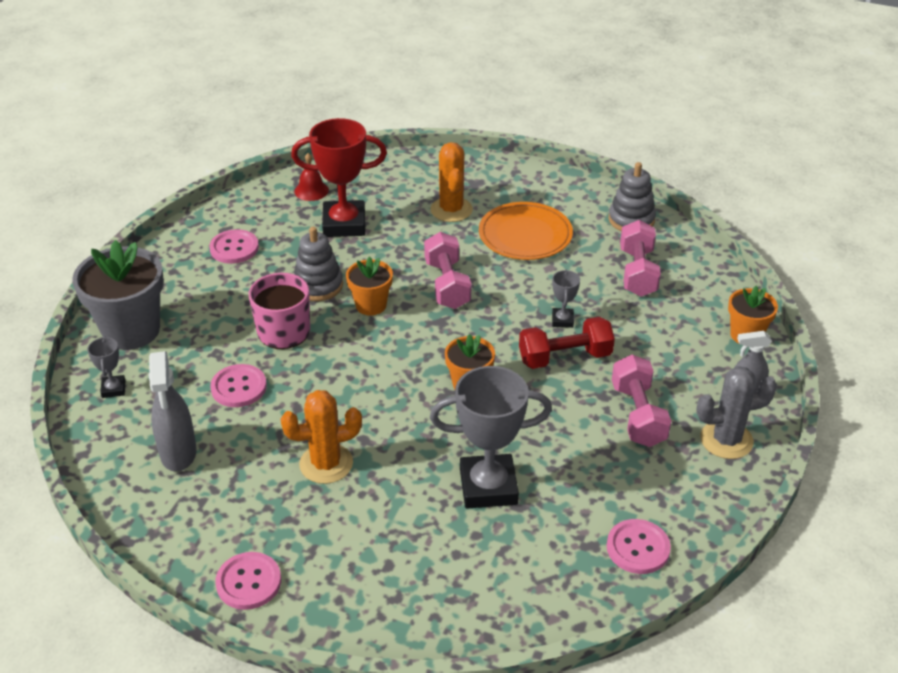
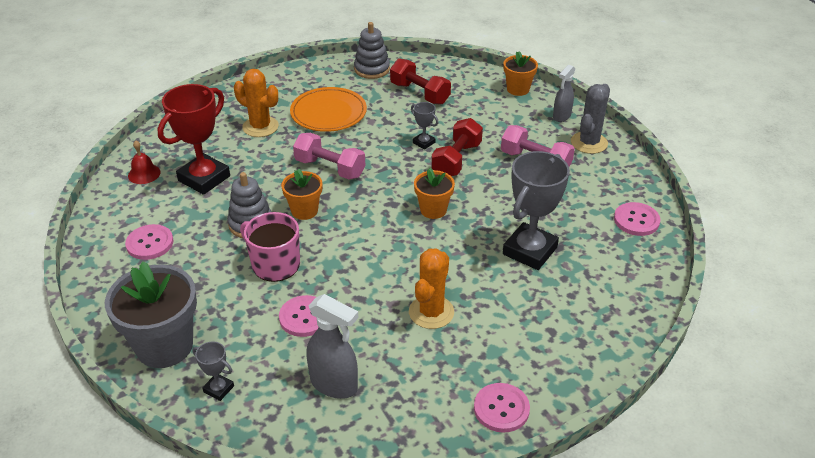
camera: 50 degrees left, 0 degrees up
(637, 272) = (420, 93): pink dumbbell -> red dumbbell

